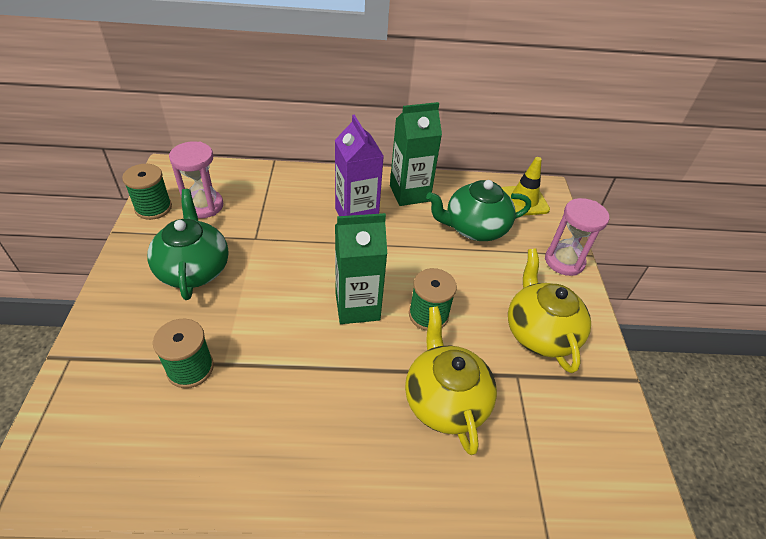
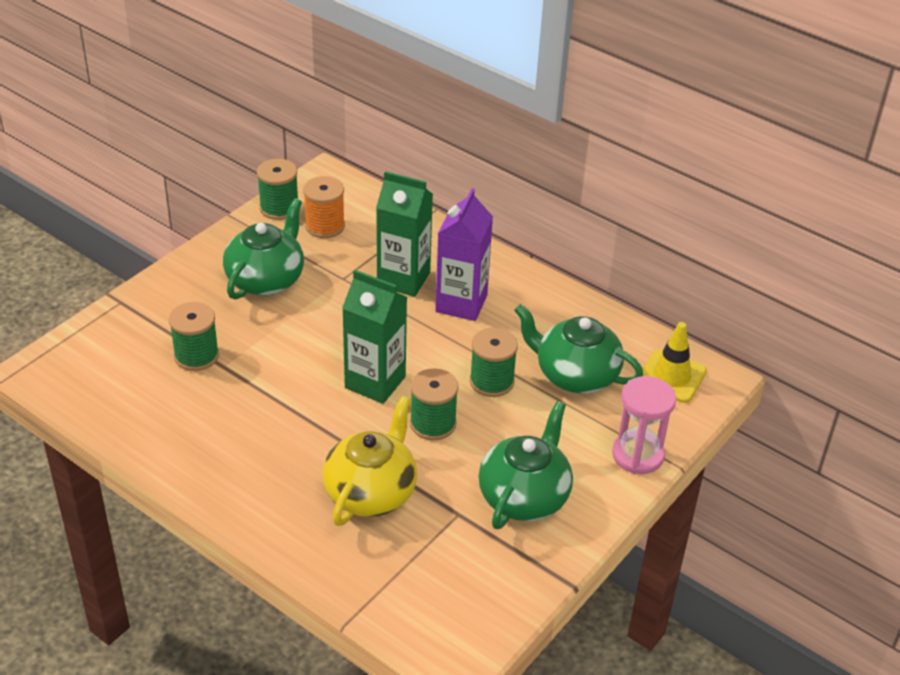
camera: 40 degrees right, 5 degrees down
(204, 206) = (325, 226): pink hourglass -> orange spool
(409, 193) = (544, 307): green carton -> green carton (403, 279)
(432, 260) = (491, 381): none -> green spool
(539, 333) = (524, 496): yellow teapot -> green teapot

